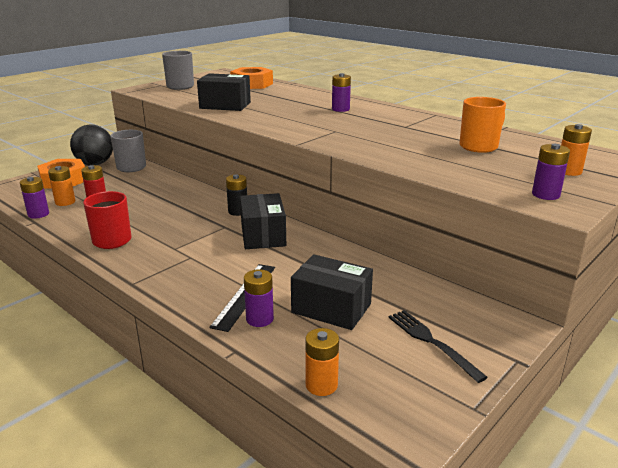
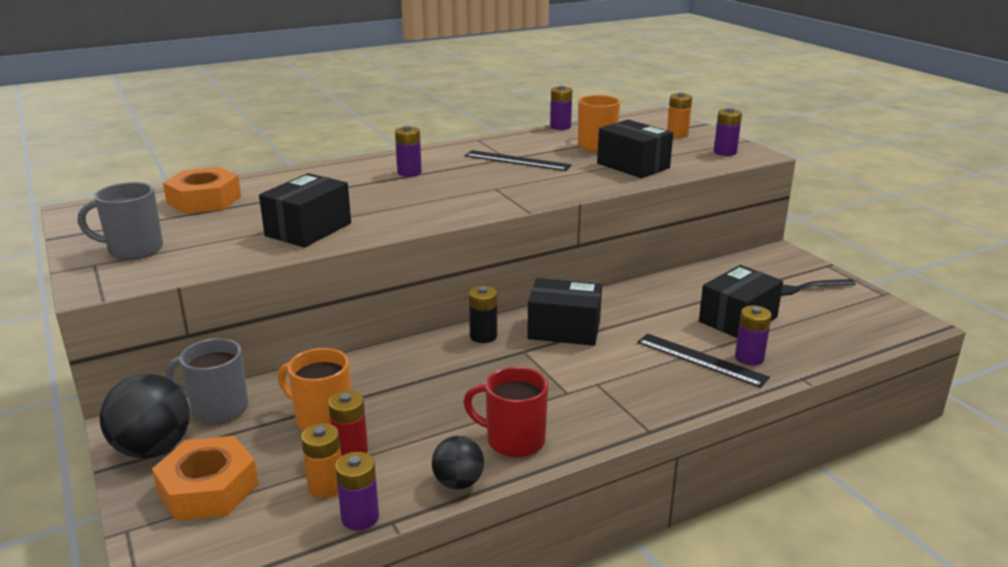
camera: 70 degrees left, 0 degrees up
(68, 232) = (458, 483): none -> black ball
(126, 189) = (322, 419): none -> orange mug
(321, 385) = (856, 345): orange battery -> none
(402, 129) = (517, 160): none -> black ruler
(443, 163) = (633, 166): none -> black box
(511, 131) = (560, 127): none -> purple battery

